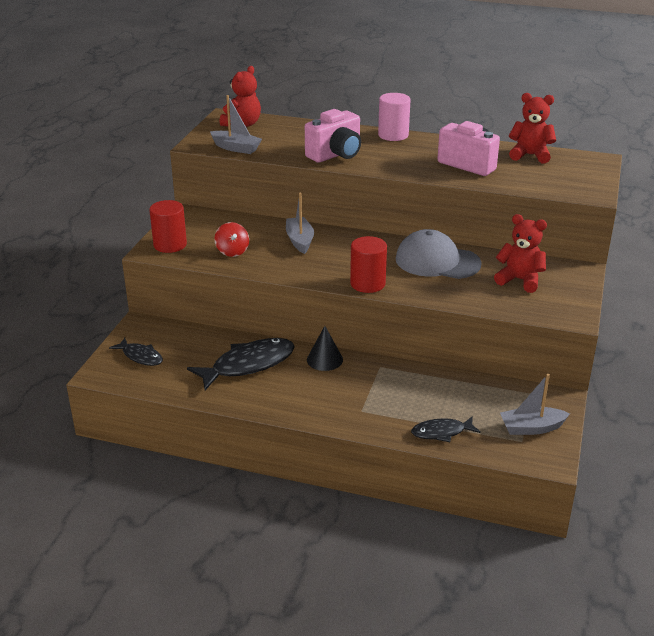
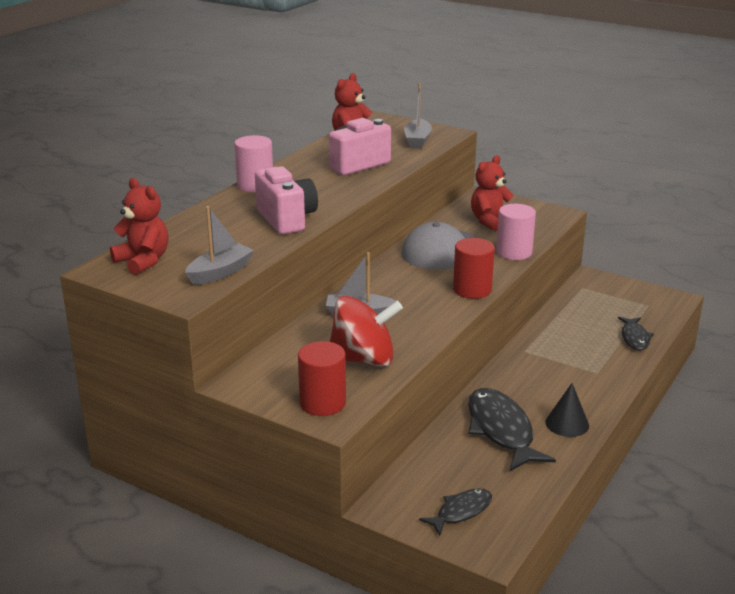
camera: 75 degrees left, 5 degrees down
(232, 251) = (363, 359): red spinning top -> red spinning top, size x1.84
(324, 359) = (504, 380): black cone -> black cone (567, 423)
(458, 298) = (514, 252): none -> pink cylinder
(531, 428) = (631, 297): grey boat -> grey boat (417, 140)

